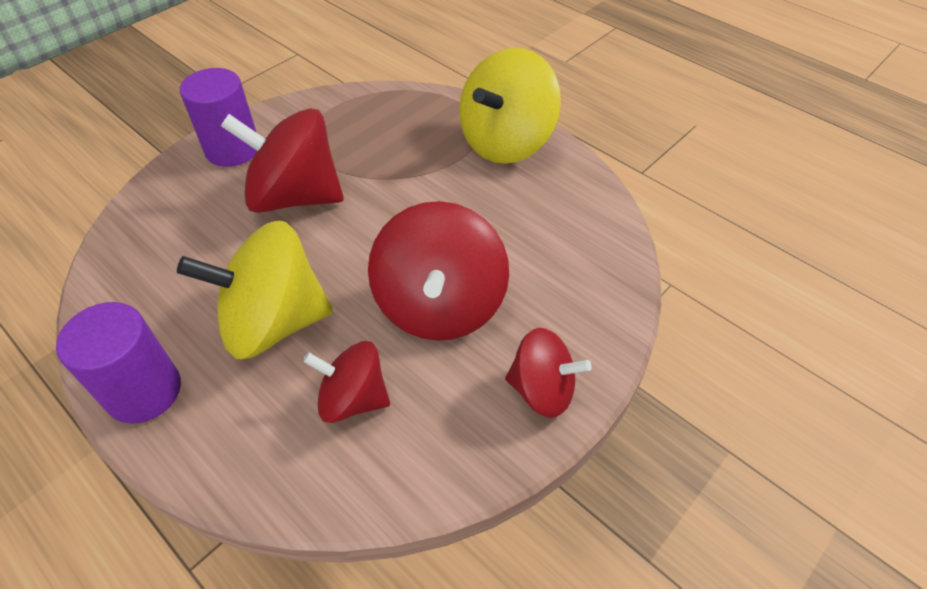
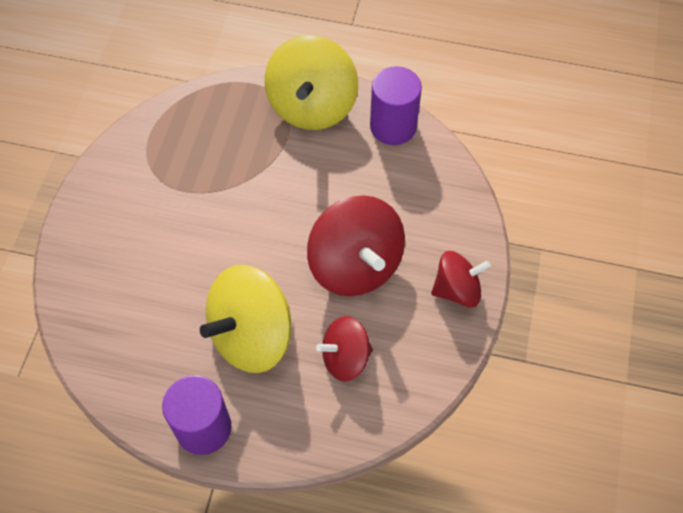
camera: 30 degrees left, 10 degrees up
(232, 149) = (99, 214): purple cylinder -> purple cylinder (393, 126)
(295, 196) = (186, 231): red spinning top -> none

